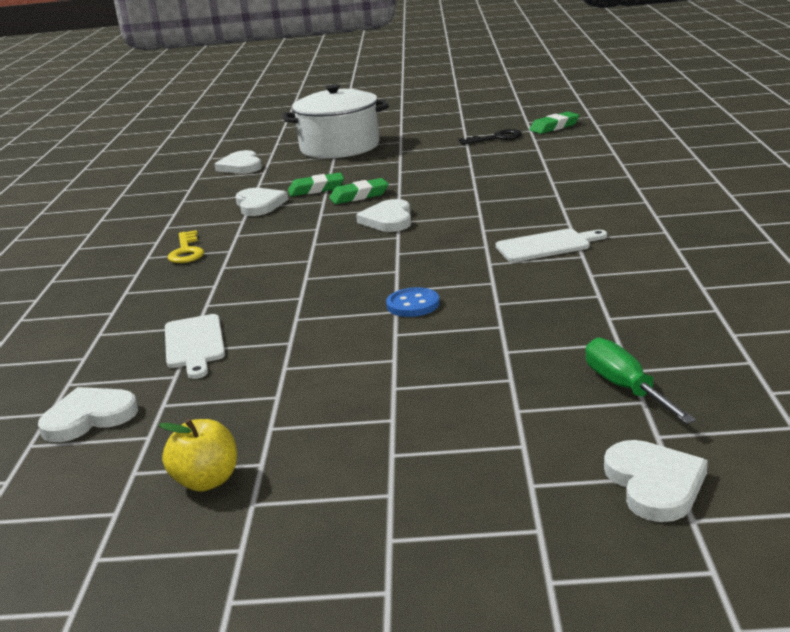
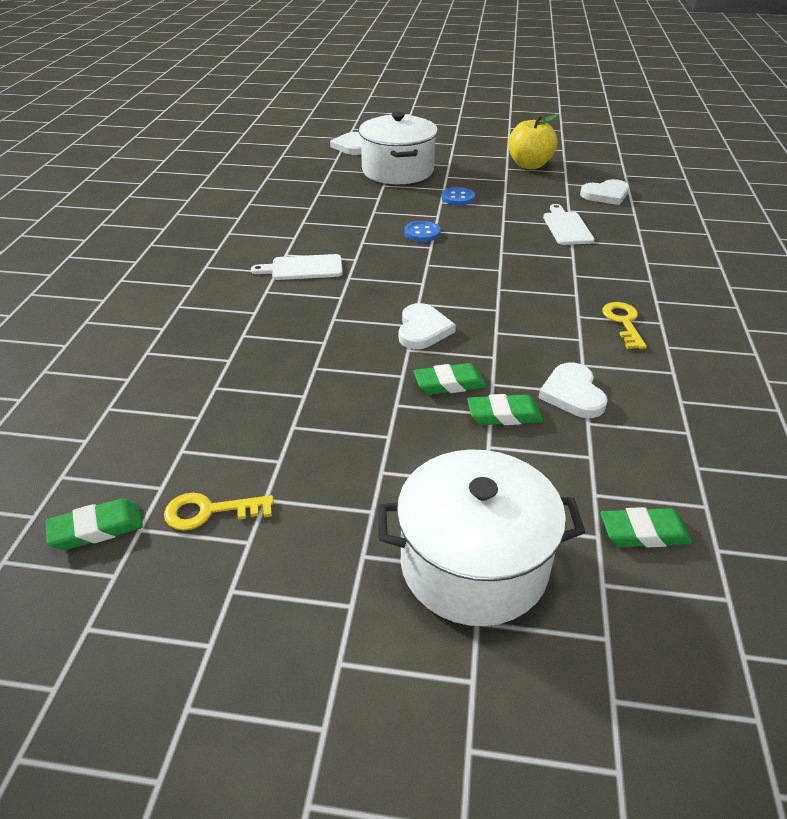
camera: 175 degrees left, 15 degrees up
(206, 481) = (529, 165): yellow apple -> yellow apple, size x1.52
(241, 166) = (644, 533): white heart -> green eraser
(365, 370) = (457, 198): none -> blue button
(496, 138) = (209, 511): black key -> yellow key
(499, 418) = (398, 171): none -> white pot
(626, 388) = (333, 174): green screwdriver -> none

